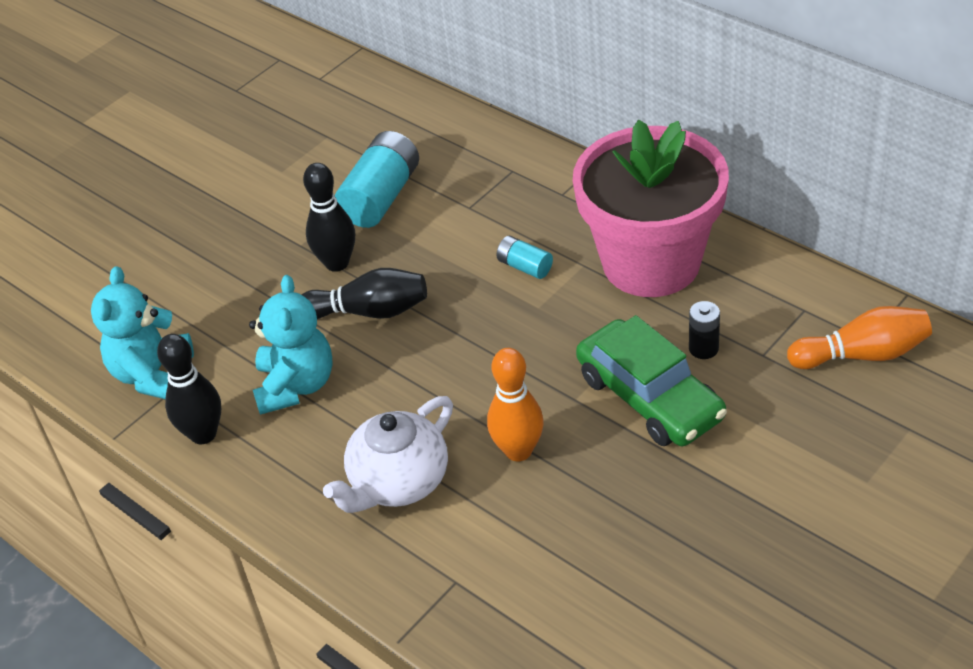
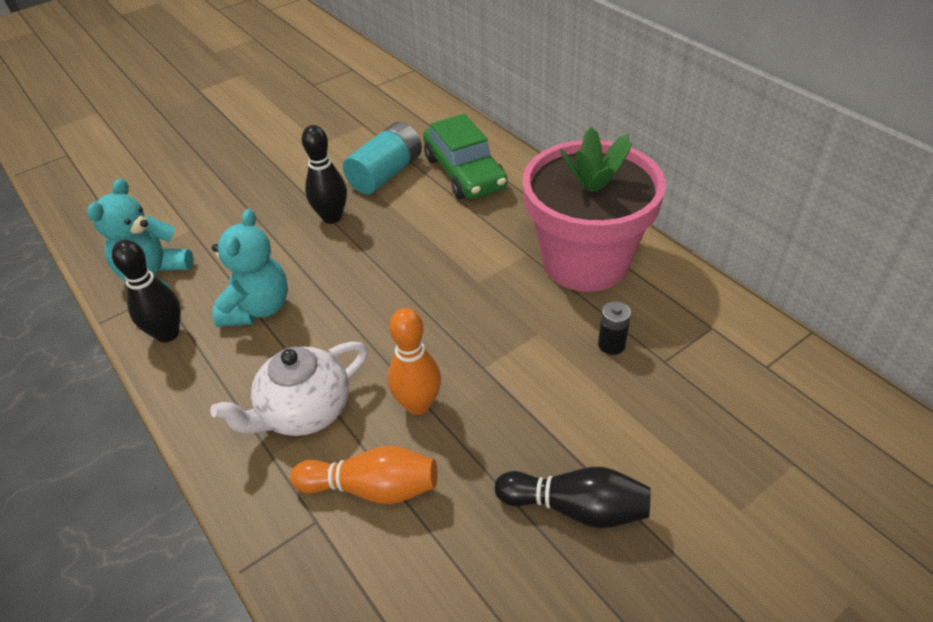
camera: 10 degrees right, 0 degrees up
(369, 311) = (341, 259): black bowling pin -> black bowling pin (576, 508)
(525, 266) = (479, 246): turquoise battery -> none
(649, 397) = (550, 380): green car -> green car (464, 172)
(862, 354) = (759, 379): orange bowling pin -> orange bowling pin (372, 488)

